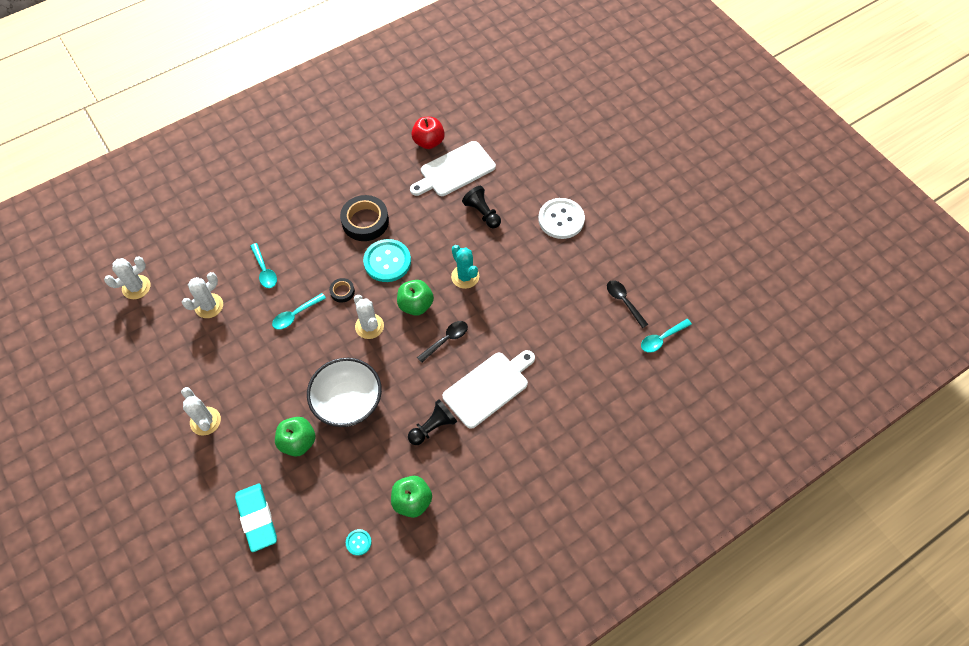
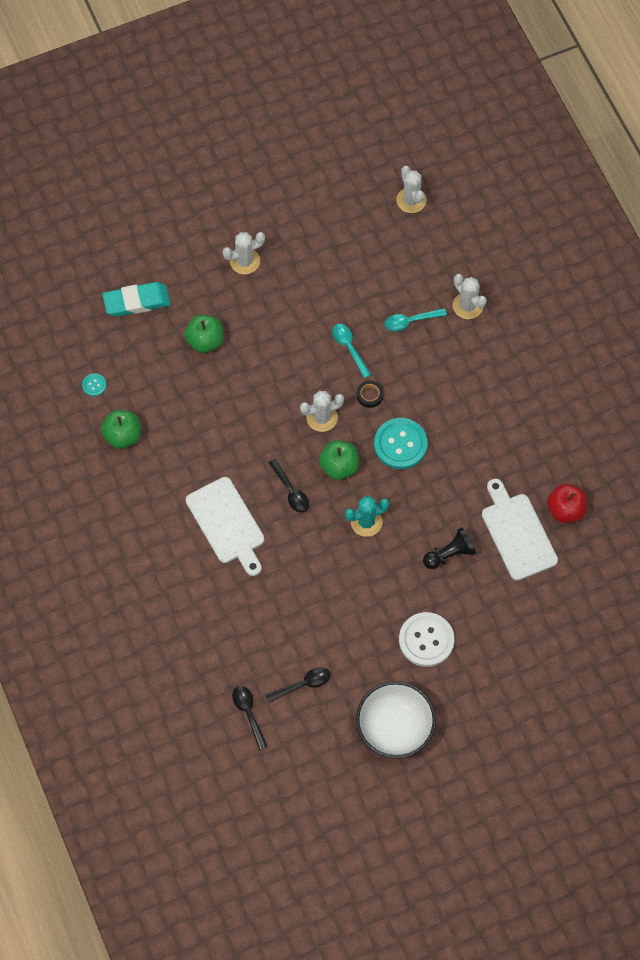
camera: 100 degrees right, 5 degrees up
(209, 306) = (375, 267): white cactus -> white cactus (467, 306)
(348, 402) = (238, 389): white bowl -> white bowl (395, 728)
(365, 221) = (459, 427): black tape -> none
(433, 427) = (194, 464): black pawn -> none
(662, 339) = (248, 713): turquoise spoon -> black spoon

